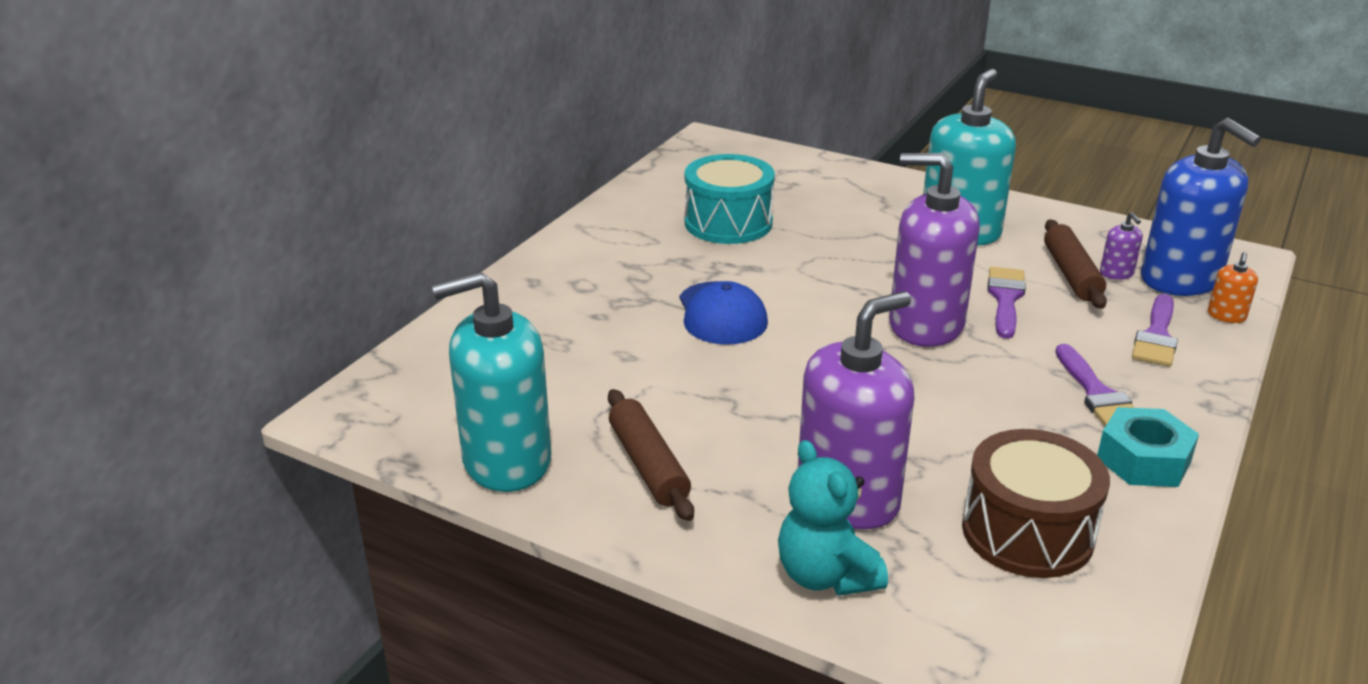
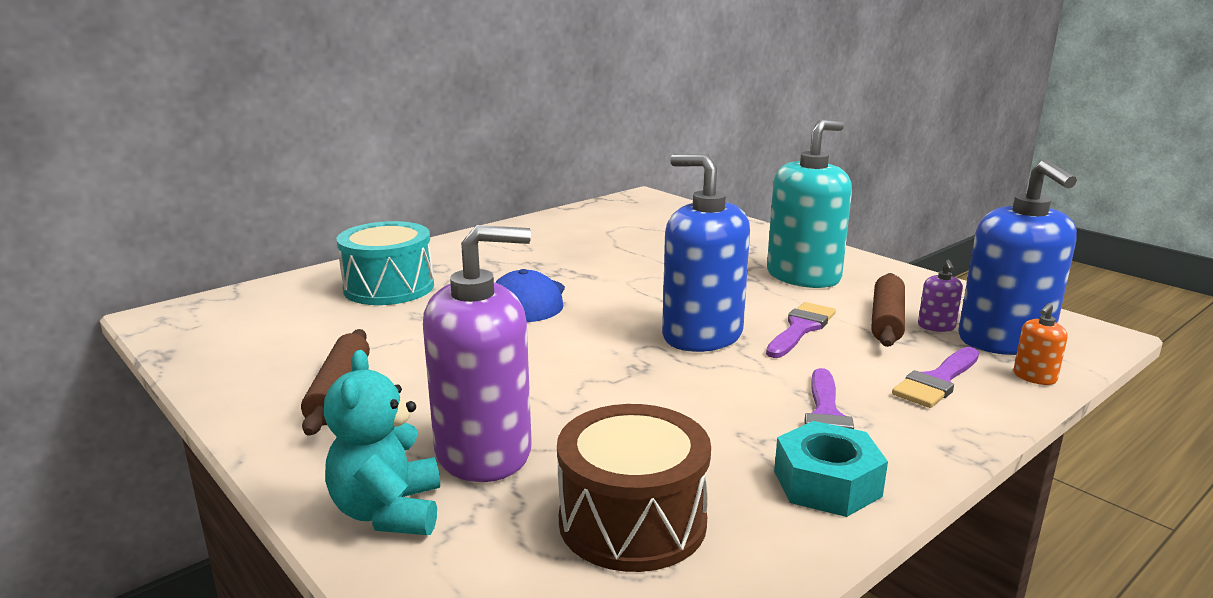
camera: 20 degrees right, 10 degrees down
(506, 461) = (234, 368): turquoise soap dispenser -> none
(728, 223) = (601, 245): turquoise drum -> turquoise drum (389, 287)
(926, 325) = (702, 335): purple soap dispenser -> blue soap dispenser

